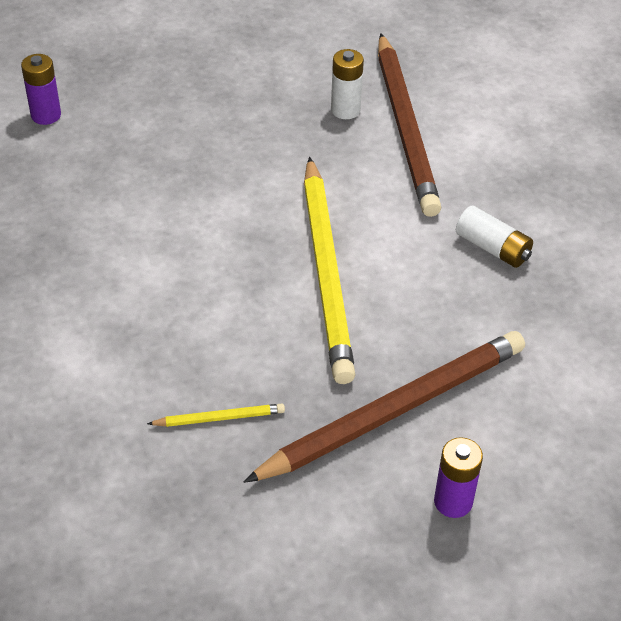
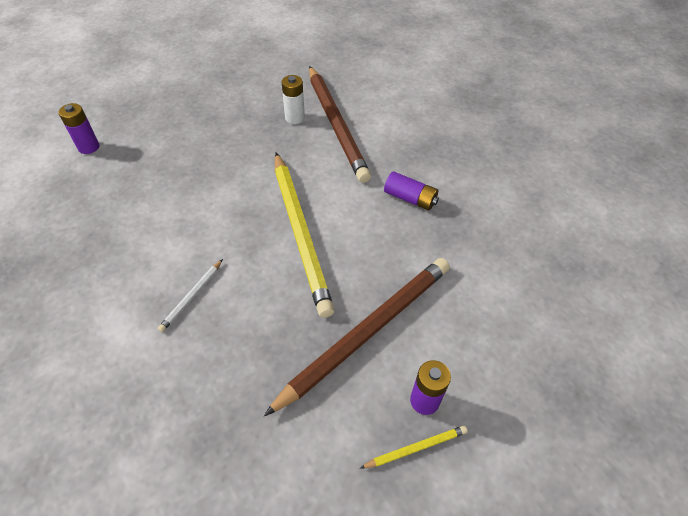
camera: 10 degrees left, 5 degrees up
(169, 332) = (192, 296): none -> white pencil
(219, 418) = (238, 361): yellow pencil -> yellow pencil (416, 448)
(492, 248) = (410, 198): white battery -> purple battery

